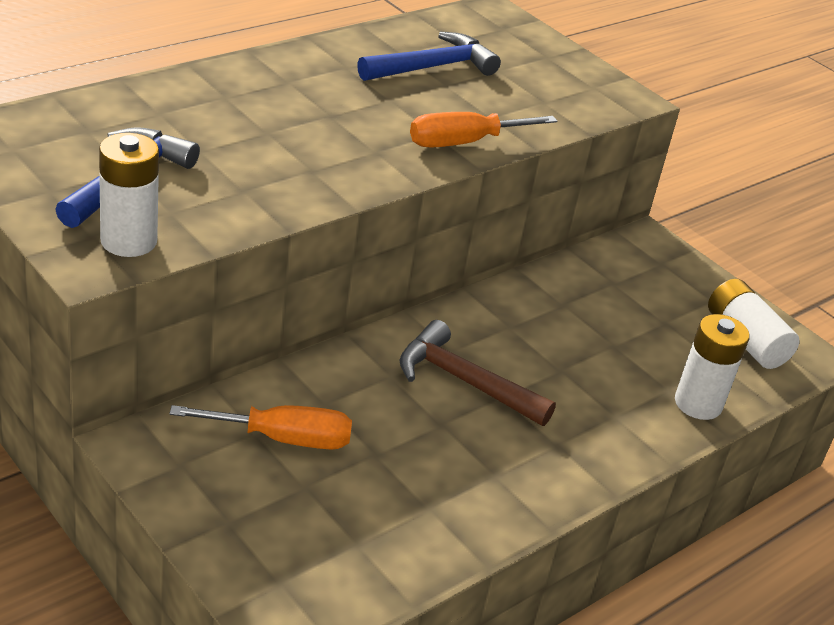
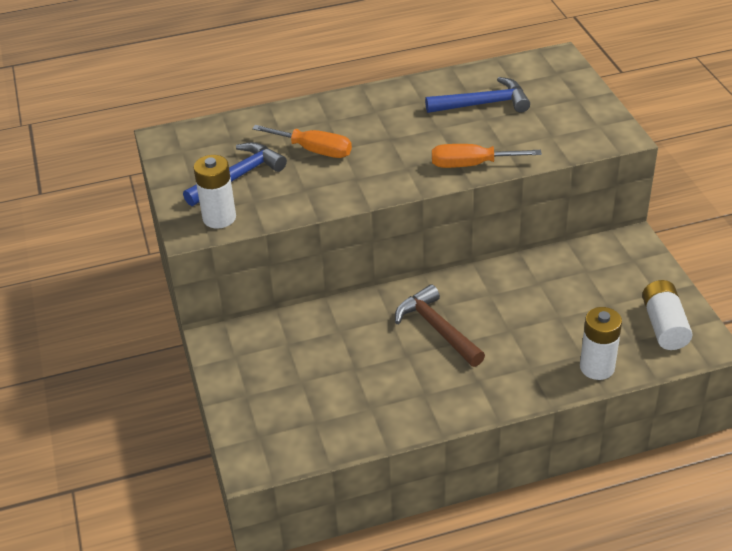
camera: 30 degrees right, 5 degrees up
(283, 439) = (302, 350): orange screwdriver -> orange screwdriver (314, 150)

